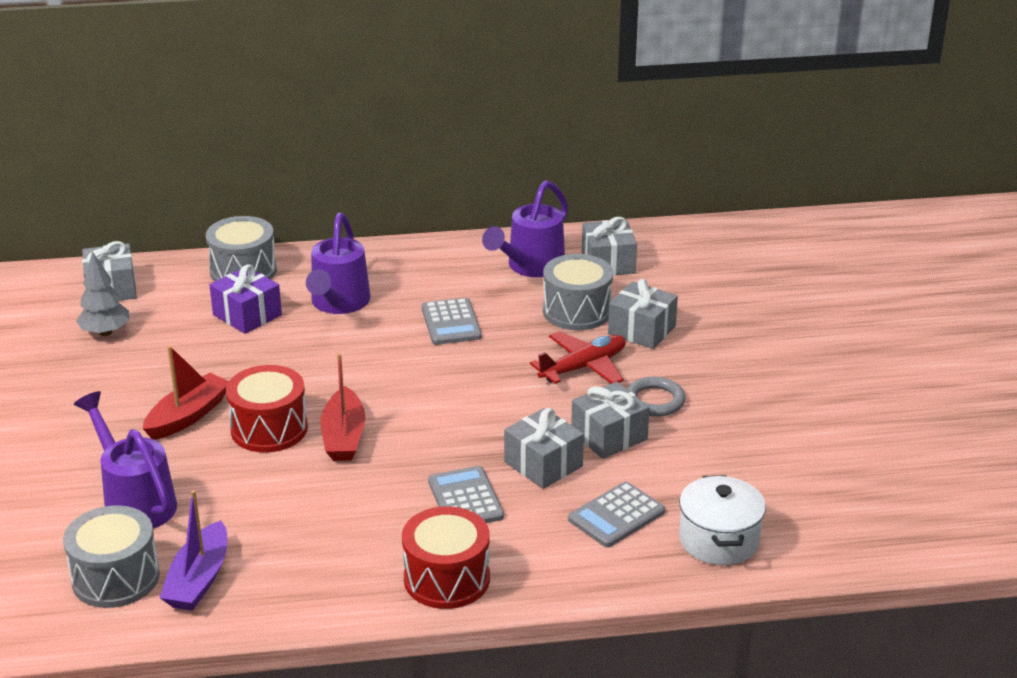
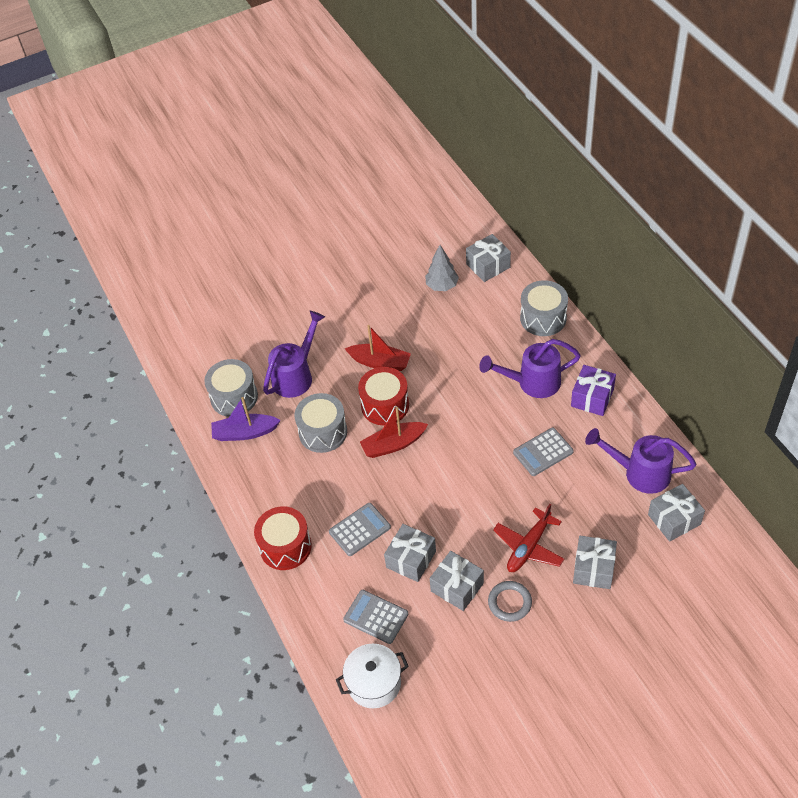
camera: 75 degrees right, 20 degrees up
(247, 315) = (495, 342): purple gift -> purple gift (592, 398)
(577, 311) = (597, 520): grey drum -> grey drum (323, 432)
(583, 367) = (529, 547): red plane -> red plane turned 90 degrees clockwise

